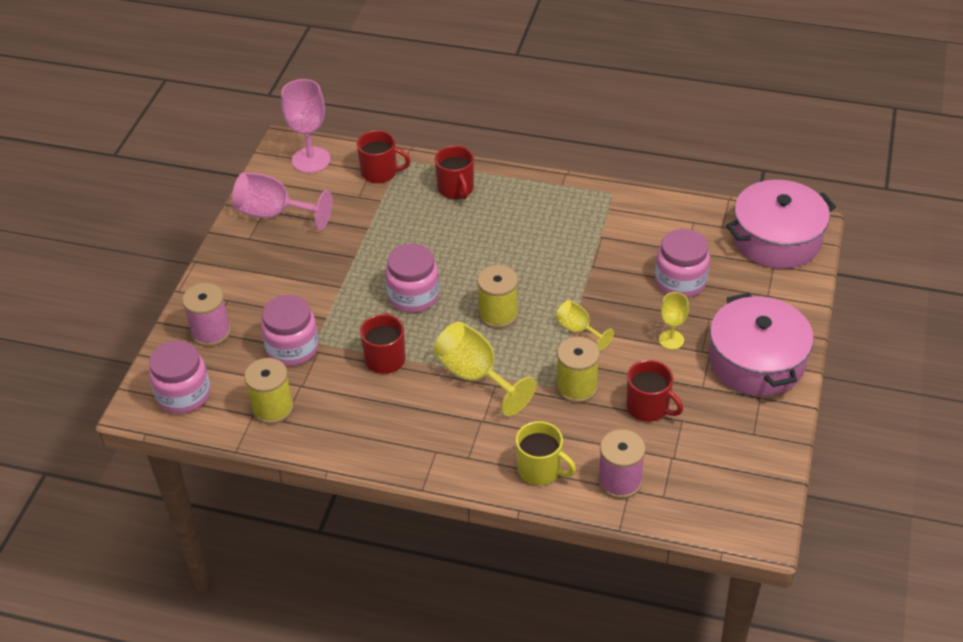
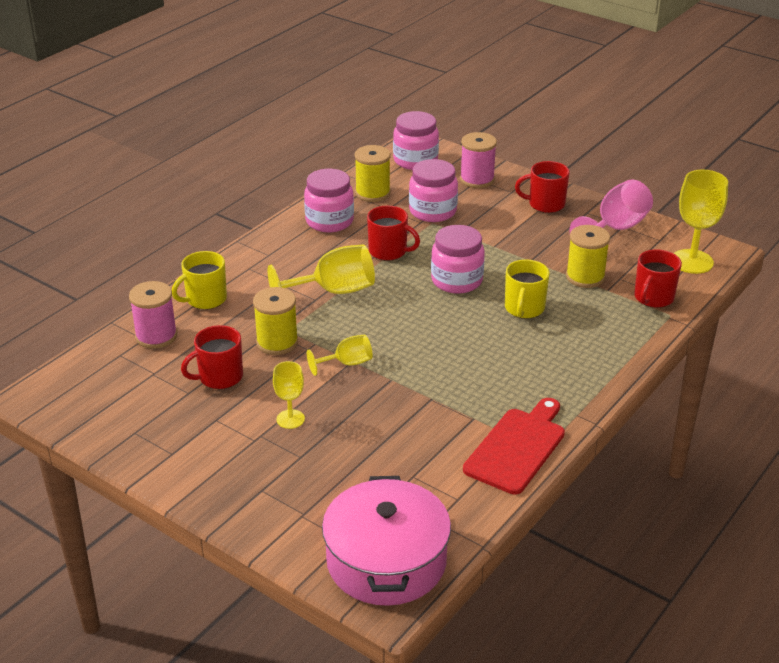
camera: 110 degrees right, 10 degrees down
(311, 160) = (692, 261): pink goblet -> yellow goblet
(436, 243) = (524, 308): none -> yellow mug
(456, 189) = (603, 339): red mug -> red mug (545, 204)
(498, 314) = (401, 321): yellow spool -> yellow spool (585, 277)
(619, 206) = (517, 448): none -> red cutting board
(680, 281) = (367, 454): pink jar -> pink jar (329, 221)
(756, 361) = (217, 469): pink pot -> none

